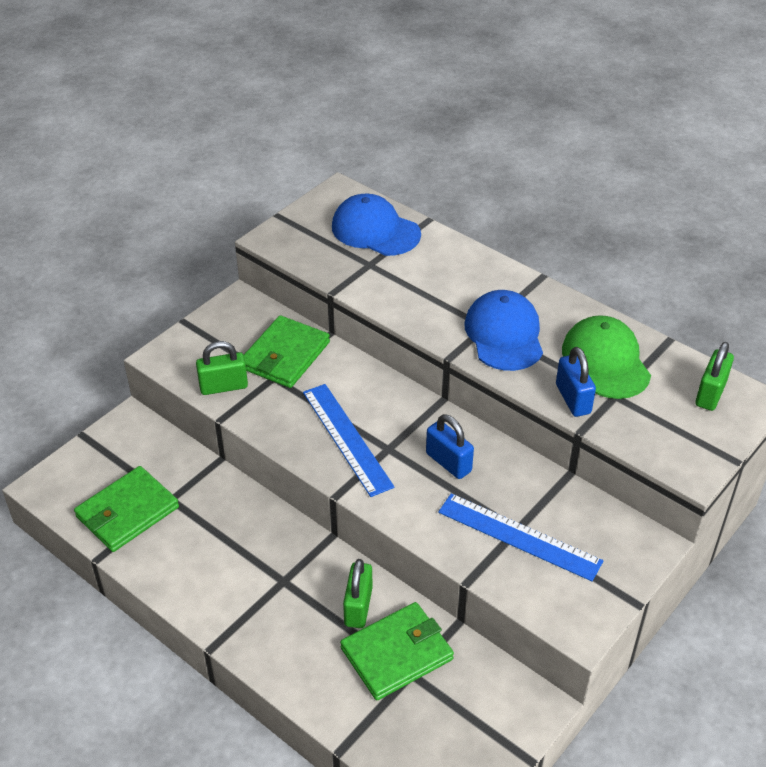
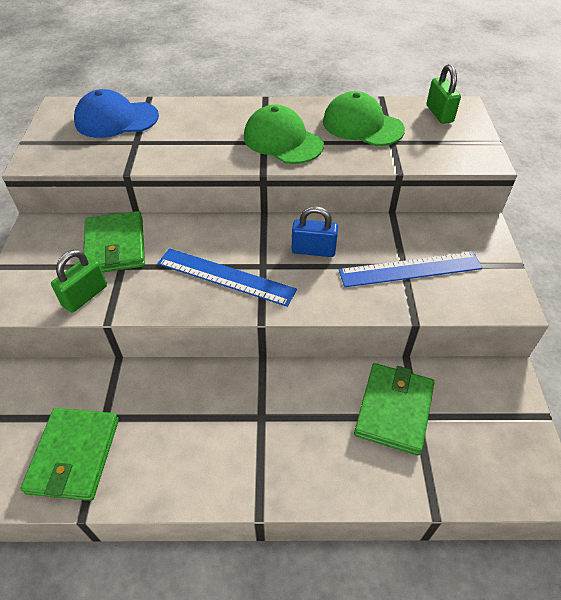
camera: 40 degrees left, 5 degrees up
(358, 607) = (333, 396): green padlock -> none
(504, 334) = (282, 140): blue cap -> green cap
(573, 399) = (371, 156): blue padlock -> none

